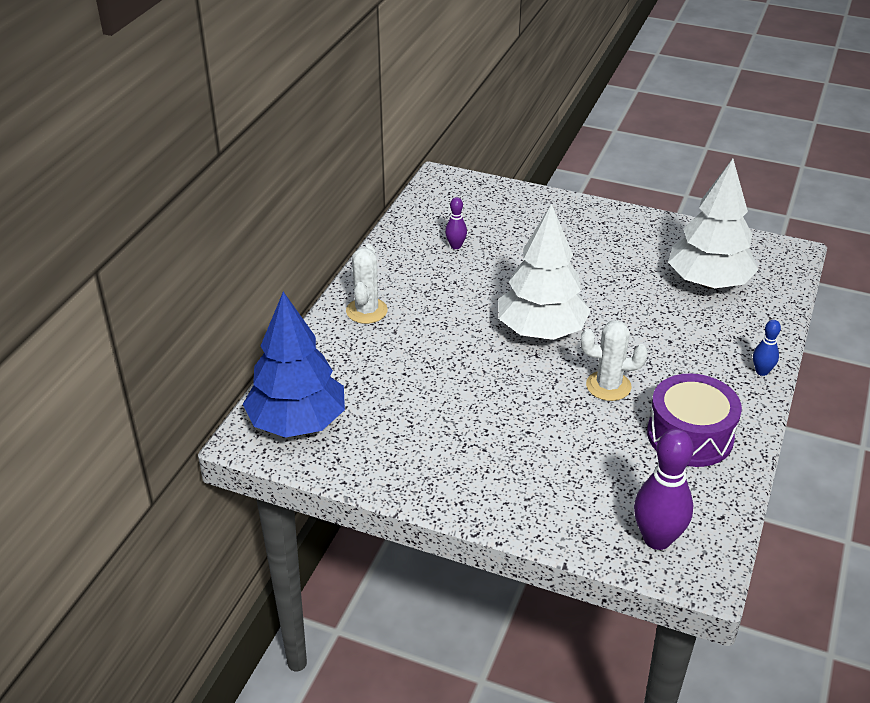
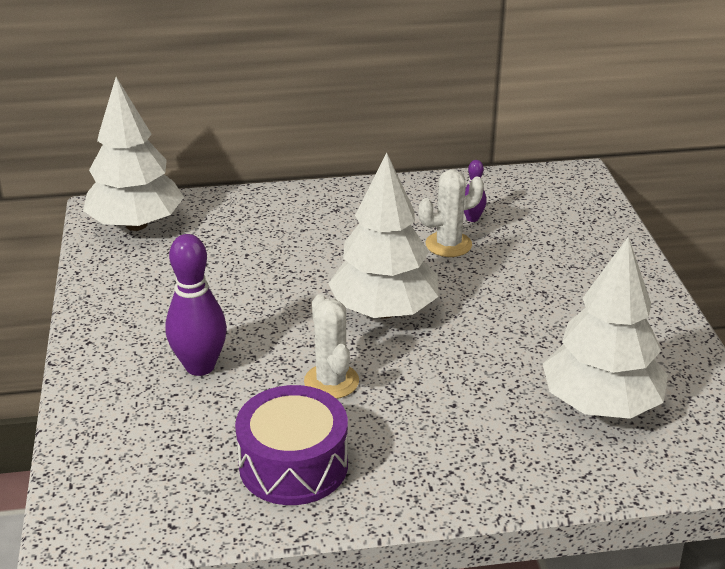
camera: 60 degrees right, 5 degrees down
(297, 422) = (136, 225): blue tree -> white tree
(366, 311) = (319, 206): white cactus -> white cactus (448, 244)
(657, 539) = (108, 484): purple bowling pin -> purple bowling pin (200, 366)
(762, 371) = (463, 495): blue bowling pin -> none

